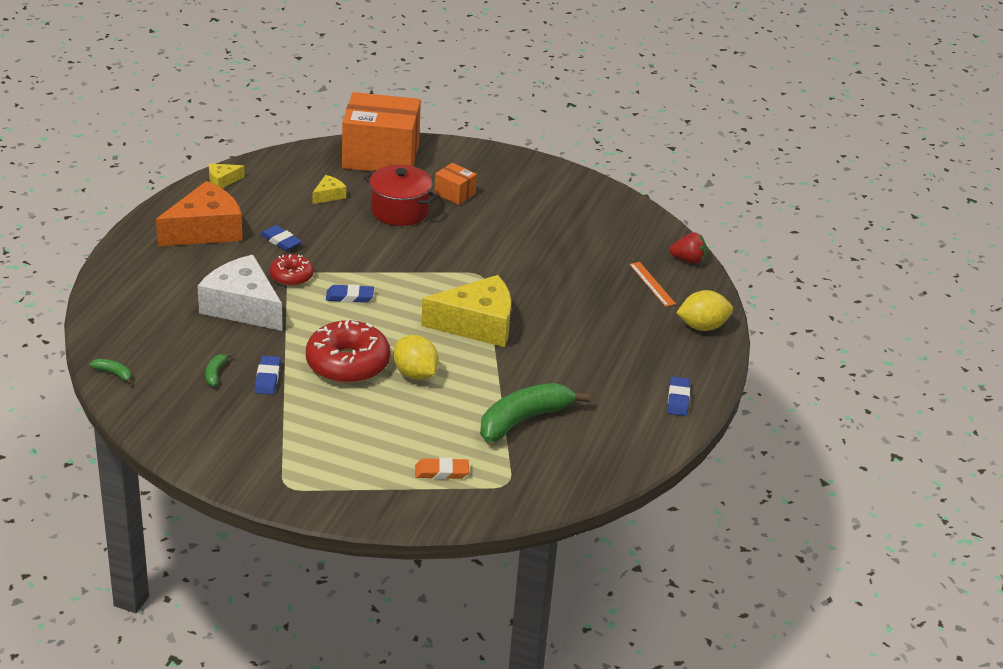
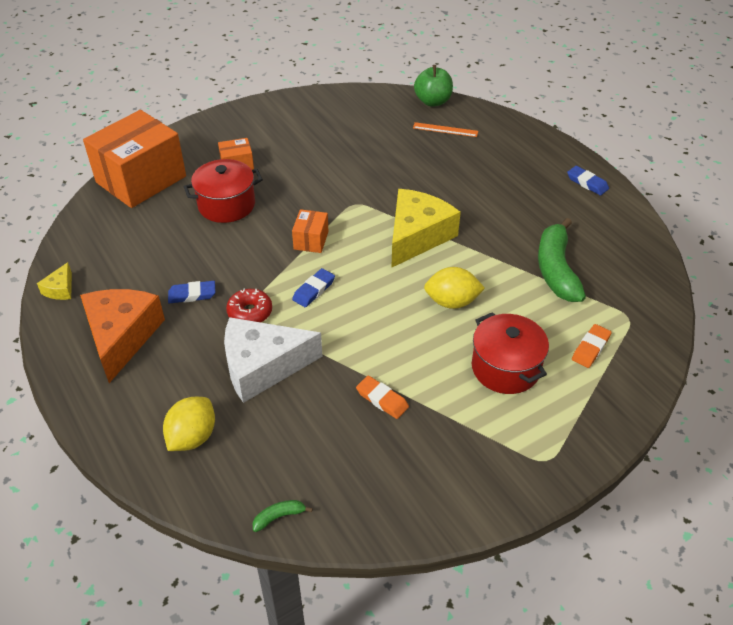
camera: 50 degrees left, 10 degrees up
(215, 373) = (345, 434): green banana -> none
(267, 378) = (382, 399): blue eraser -> orange eraser
(329, 195) = (160, 234): yellow cheese -> none
(348, 363) = (404, 336): red donut -> none
(367, 430) = (505, 368): none -> red pot
(406, 271) = (311, 240): none -> orange box
(688, 260) = (433, 101): red strawberry -> green apple
(702, 326) = (513, 132): yellow lemon -> yellow lemon (192, 437)

